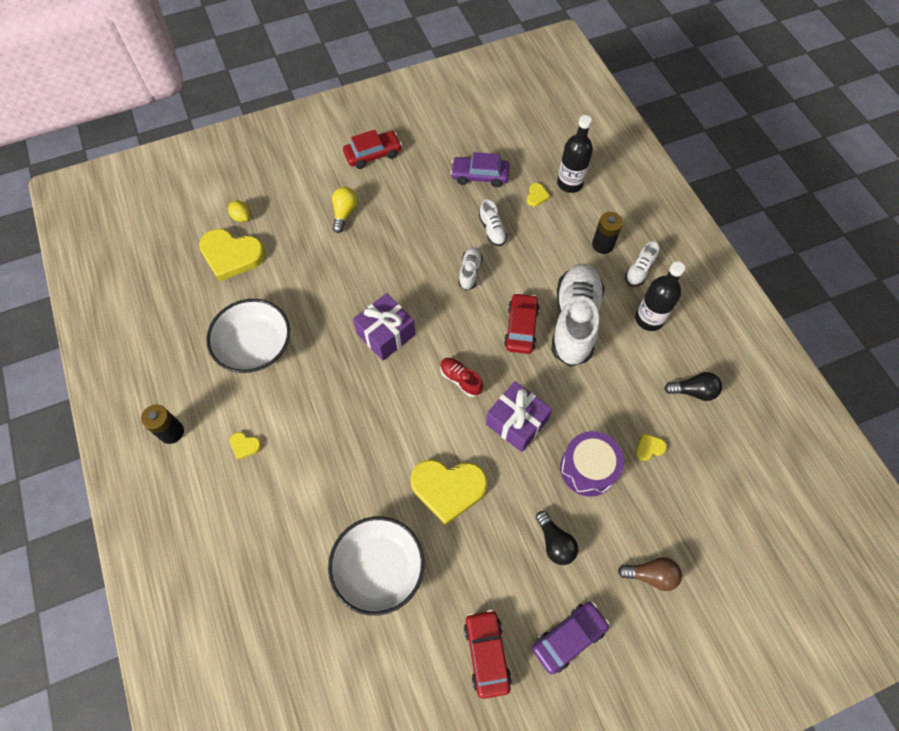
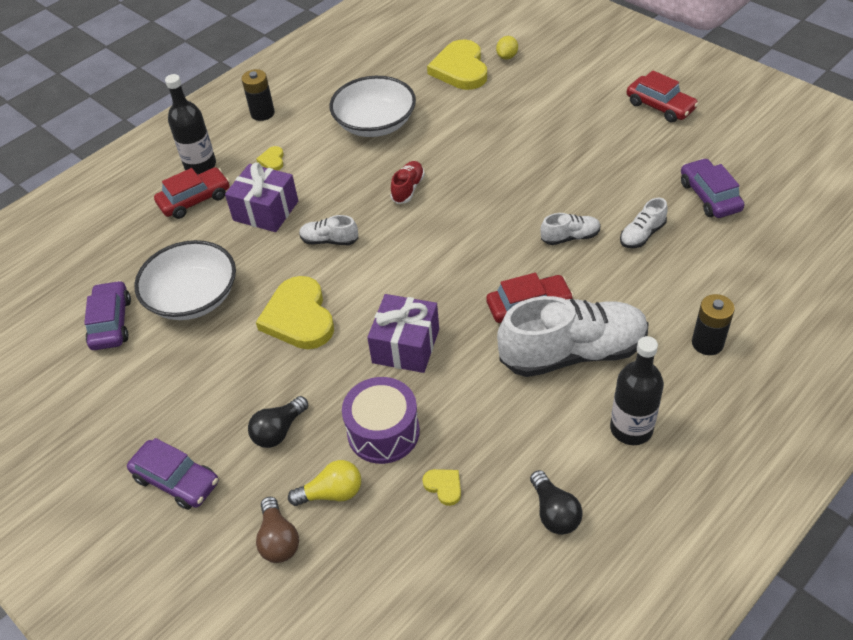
camera: 70 degrees right, 15 degrees down
(344, 213) = (568, 117): yellow light bulb -> yellow light bulb (332, 493)
(370, 652) = (111, 323): none -> purple car
(386, 334) = (446, 203): purple gift -> purple gift (266, 211)
(460, 379) = (429, 280): red shoe -> red shoe (408, 189)
(486, 654) = (137, 413): red car -> red car (195, 200)
(536, 196) = (726, 255): yellow heart -> none
(570, 183) = (775, 279): black bottle -> black bottle (200, 165)
(639, 271) = (698, 394): white shoe -> white shoe (329, 240)

